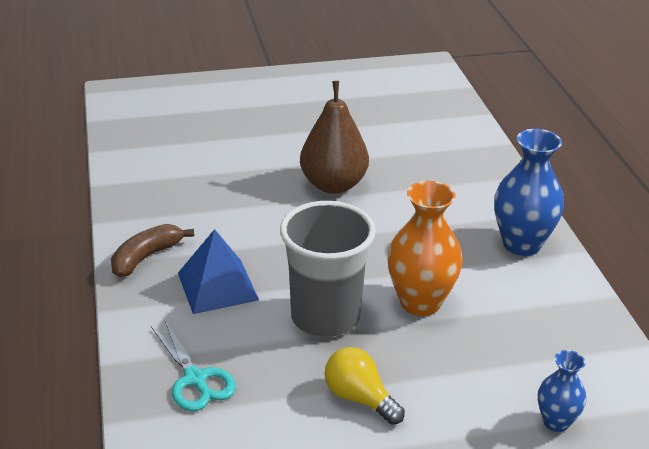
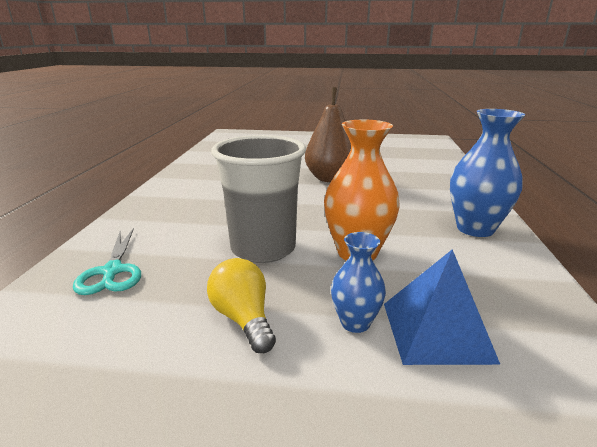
camera: 20 degrees right, 10 degrees down
(146, 257) = (165, 195): brown banana -> none
(217, 286) = (196, 217): blue pyramid -> blue pyramid (436, 331)
(556, 422) = (475, 403): blue vase -> blue vase (355, 323)

